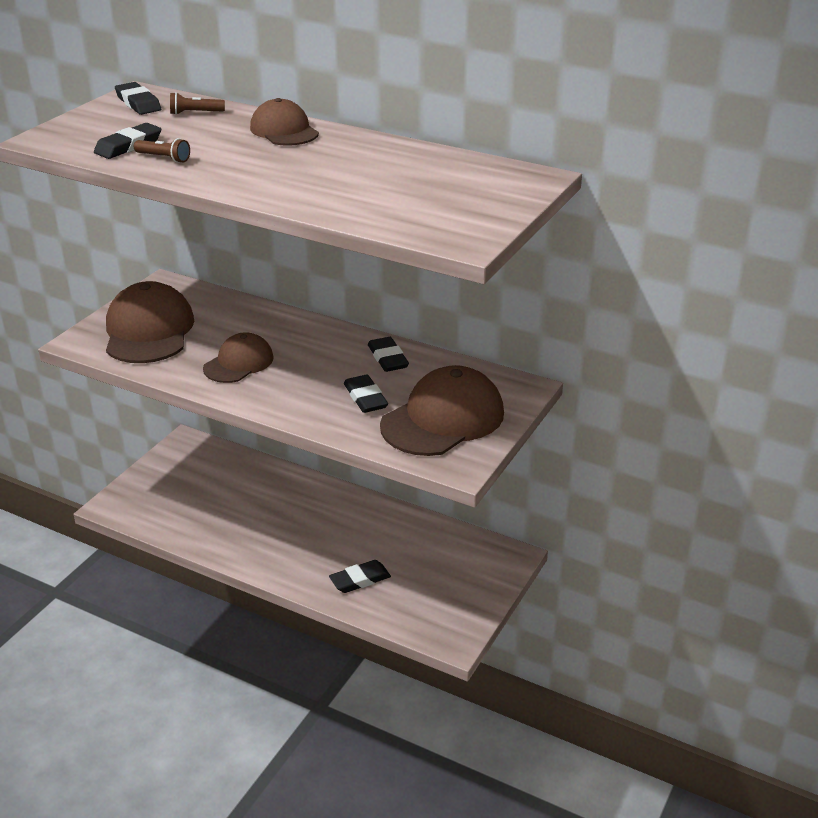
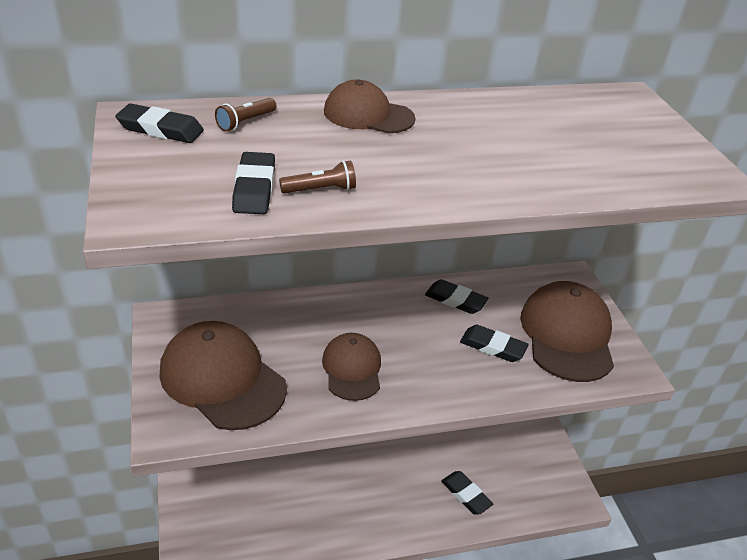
camera: 45 degrees left, 5 degrees up
(360, 580) = (466, 495): black eraser -> black eraser turned 60 degrees counterclockwise

